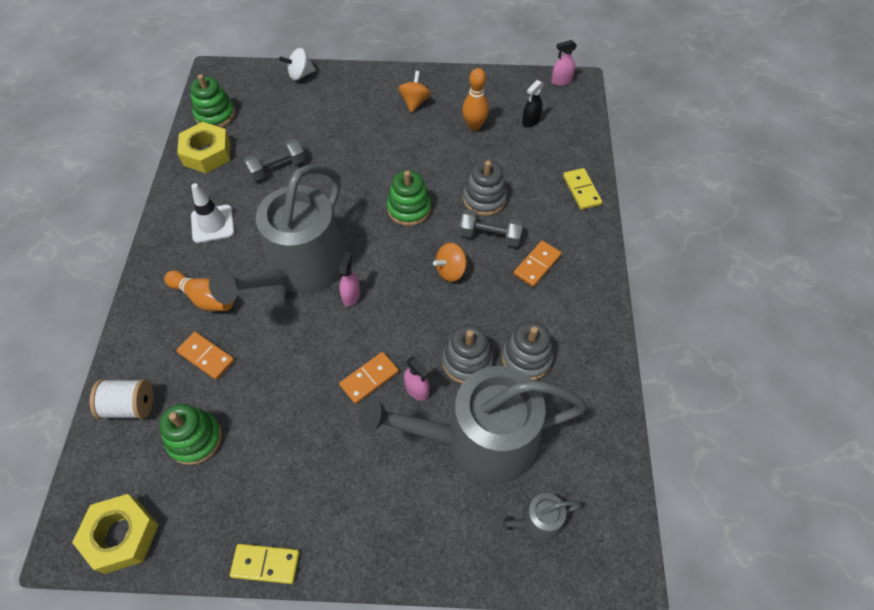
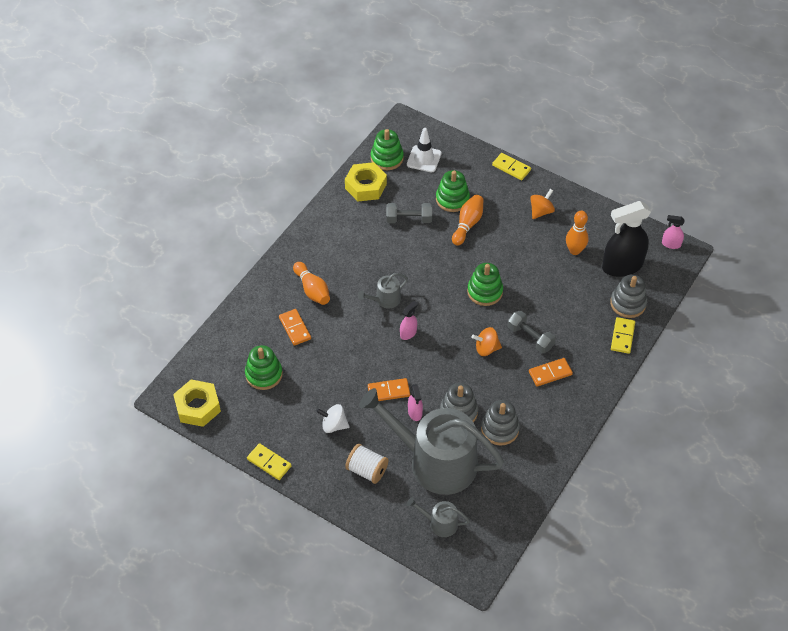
camera: 30 degrees right, 5 degrees down
(130, 406) = (235, 336): white spool -> white spool (367, 470)
(212, 224) = (343, 241): white traffic cone -> white traffic cone (424, 159)
(300, 75) = (467, 151): white spinning top -> white spinning top (334, 425)
(301, 269) = (385, 300): grey watering can -> grey watering can, size x0.41
(313, 128) = (452, 199): none -> green stacking toy
(346, 146) = (467, 224): none -> orange bowling pin
(356, 73) = (511, 168): none -> yellow domino
(484, 199) = (544, 309): grey stacking toy -> grey stacking toy (628, 303)
(530, 121) = (622, 266): black spray bottle -> black spray bottle, size x2.21

